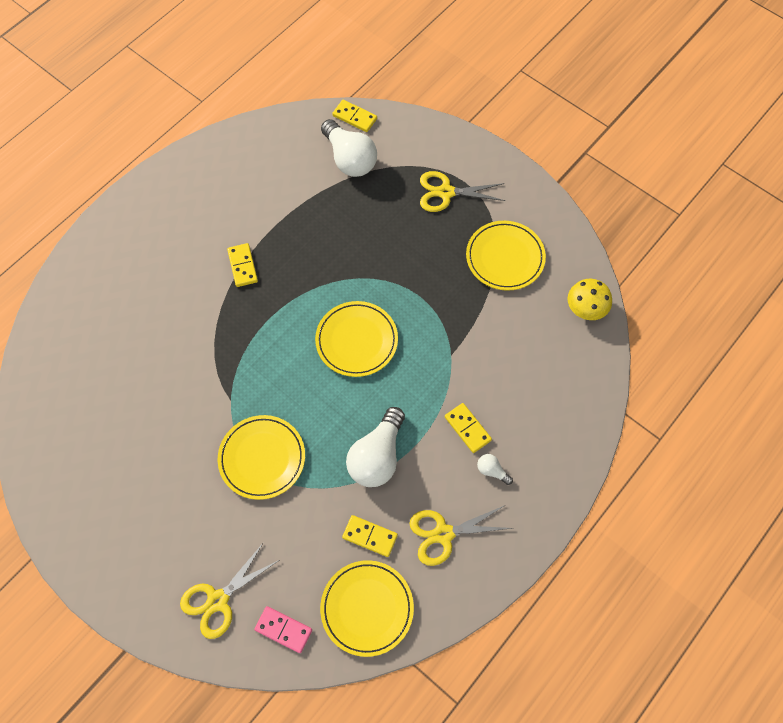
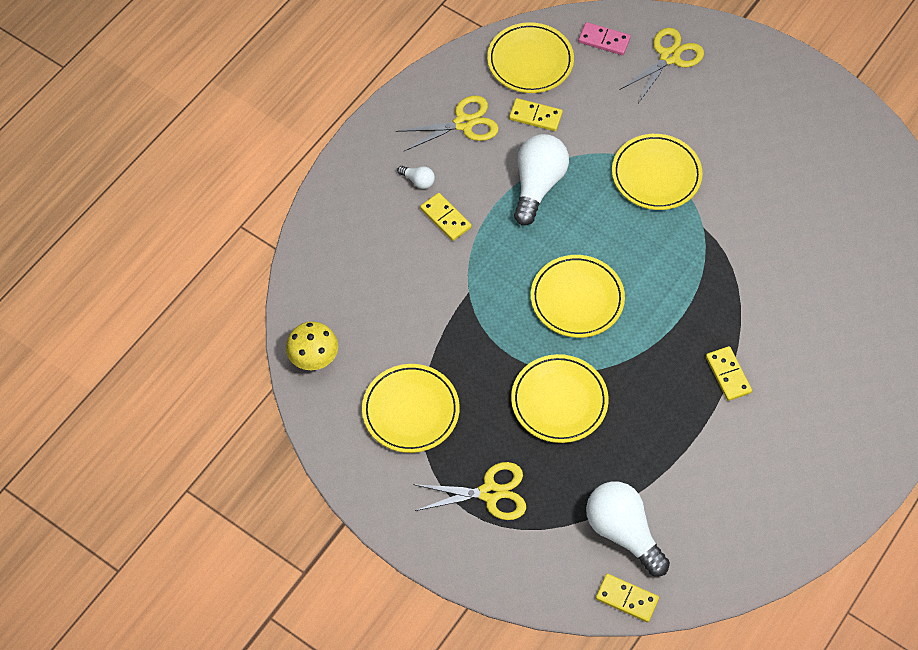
camera: 175 degrees right, 5 degrees down
(384, 256) = (559, 401): none -> yellow plate

